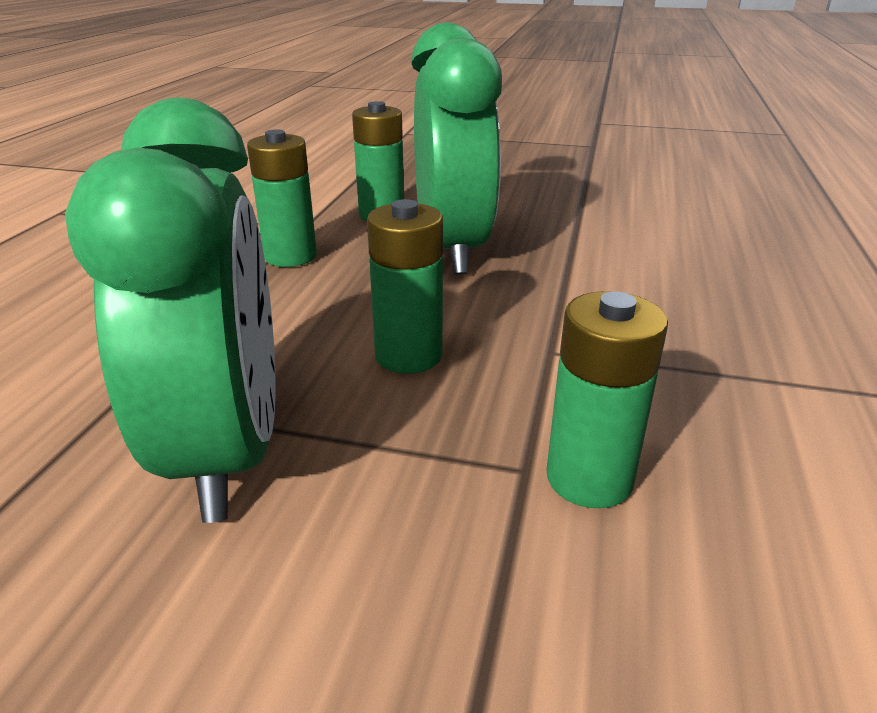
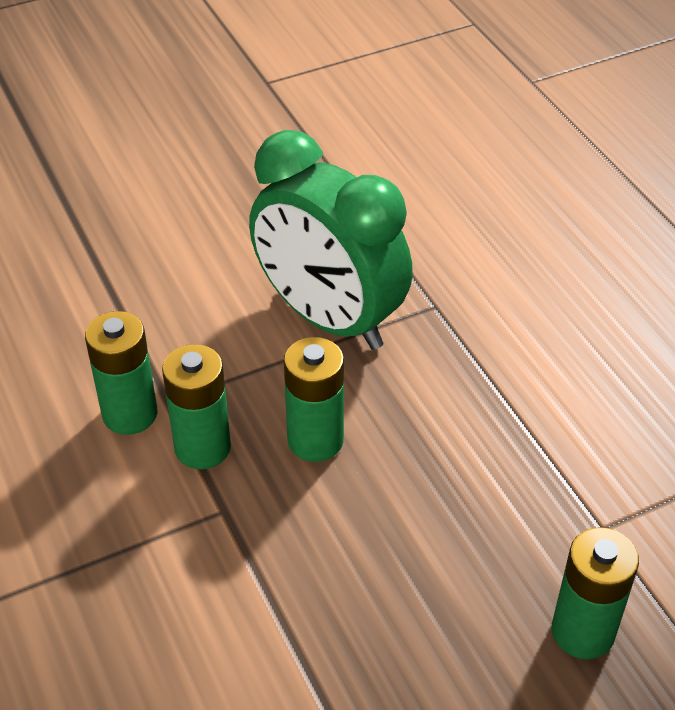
camera: 140 degrees right, 15 degrees up
(290, 256) = (552, 493): green battery -> green battery (202, 447)
(452, 249) = (433, 607): green clock -> none

